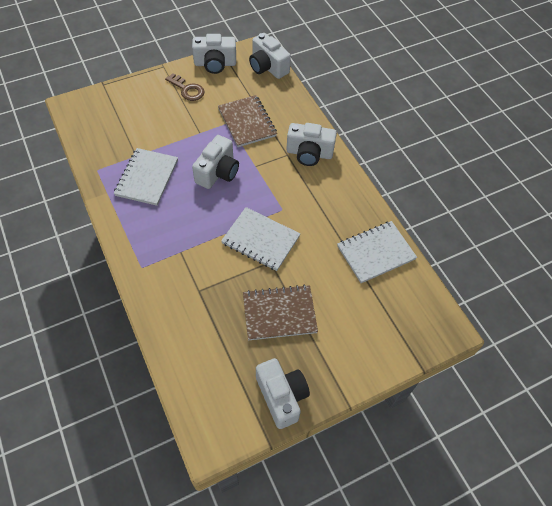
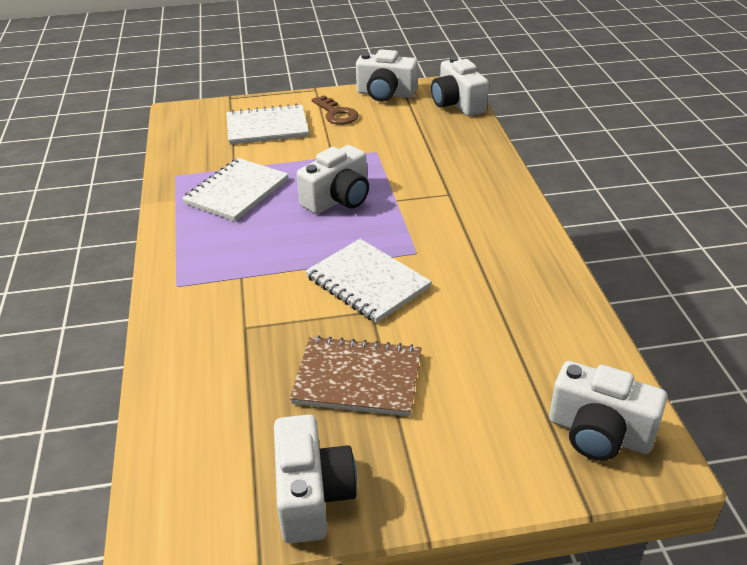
camera: 20 degrees right, 20 degrees down
(247, 122) = (404, 154): brown notebook -> none
(309, 153) = (483, 197): white camera -> white camera (599, 433)
(375, 252) = (551, 328): white notebook -> white notebook (267, 127)

